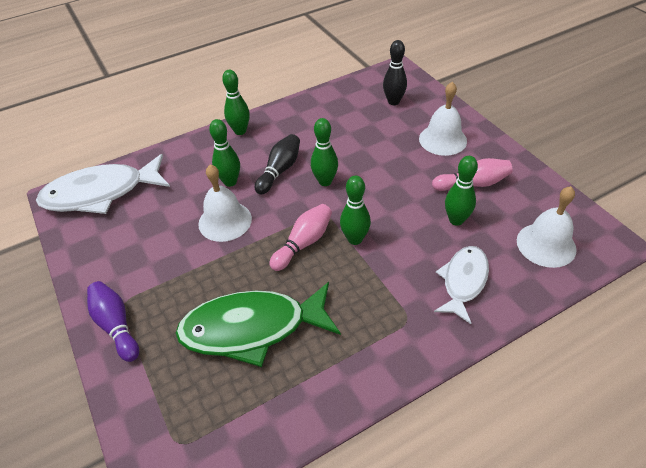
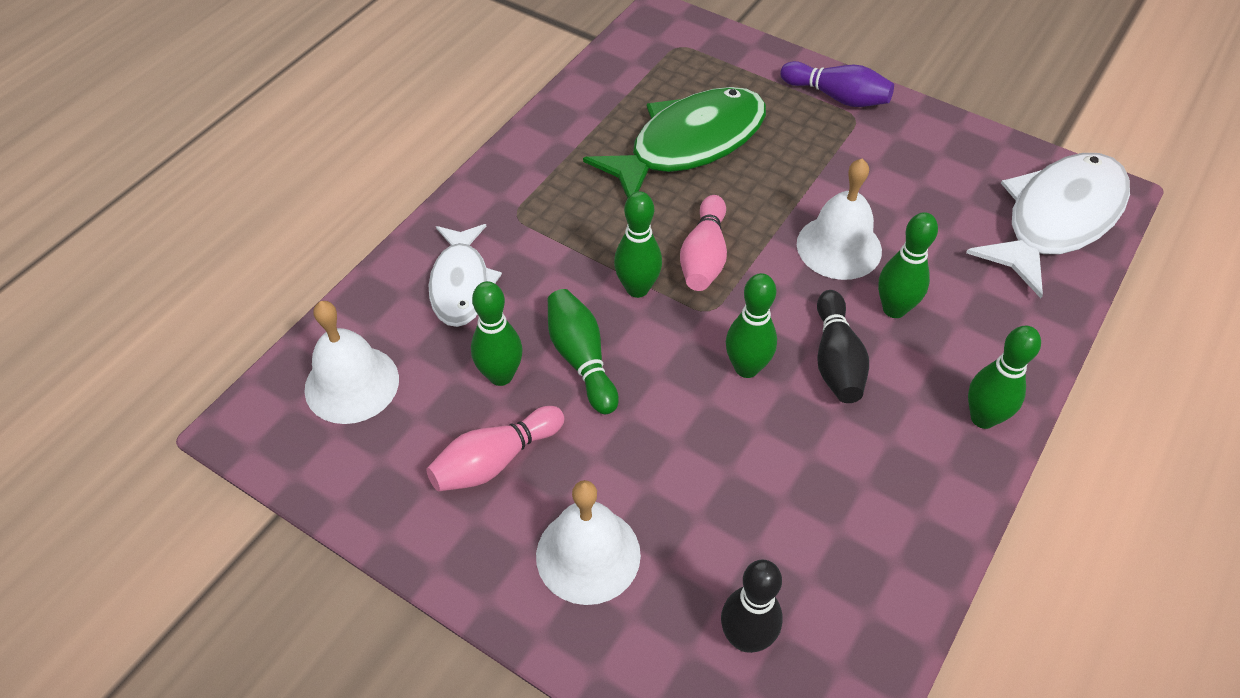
camera: 150 degrees right, 5 degrees up
(407, 213) = (581, 359): none -> green bowling pin

